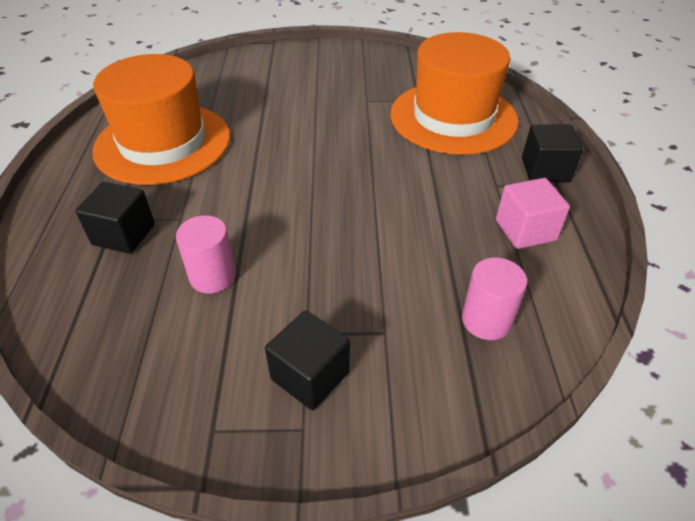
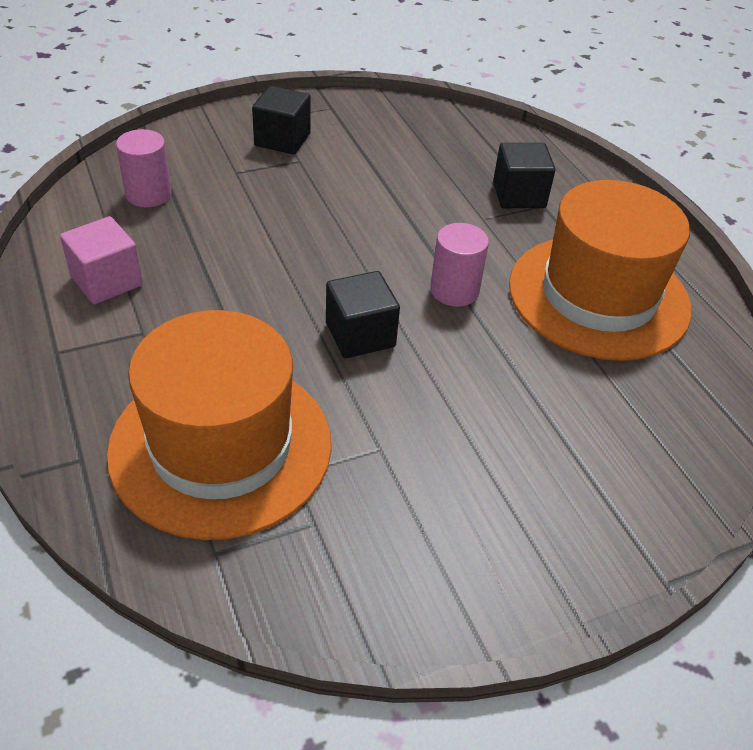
camera: 155 degrees right, 0 degrees up
(212, 276) = (406, 181): pink cylinder -> pink cylinder (454, 290)
(545, 170) = (71, 372): black cube -> black cube (360, 335)

